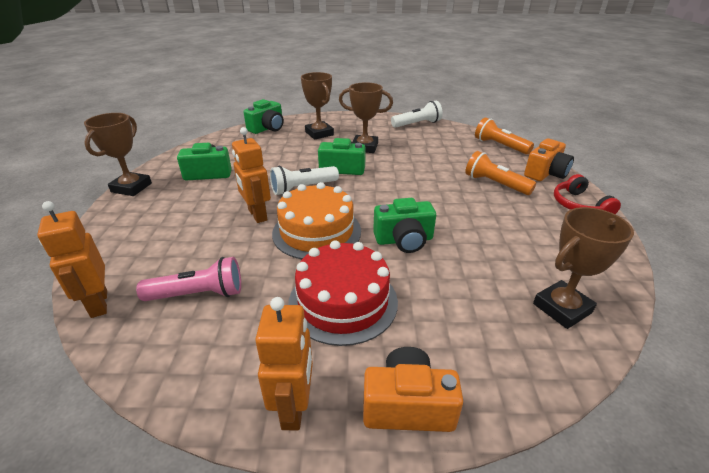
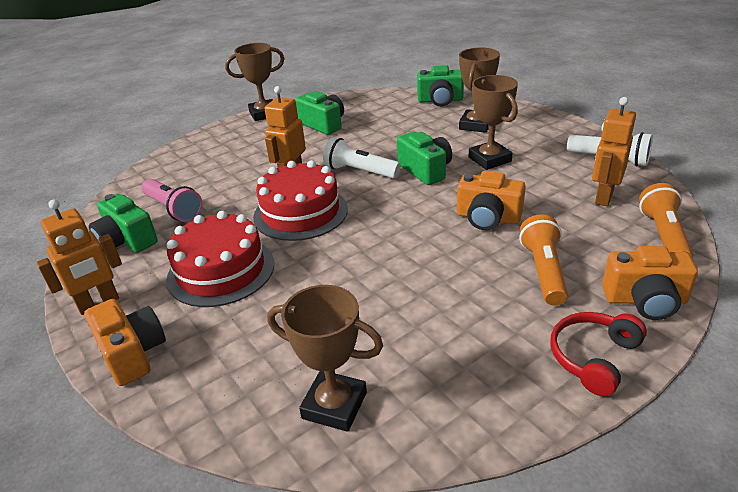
camera: 55 degrees right, 0 degrees up
(98, 304) = (134, 183): orange robot -> orange robot (603, 197)
(316, 232) = (300, 212): orange cake -> red cake
(404, 240) = (342, 261): green camera -> green camera (127, 240)
(424, 175) = (488, 218): none -> orange camera

